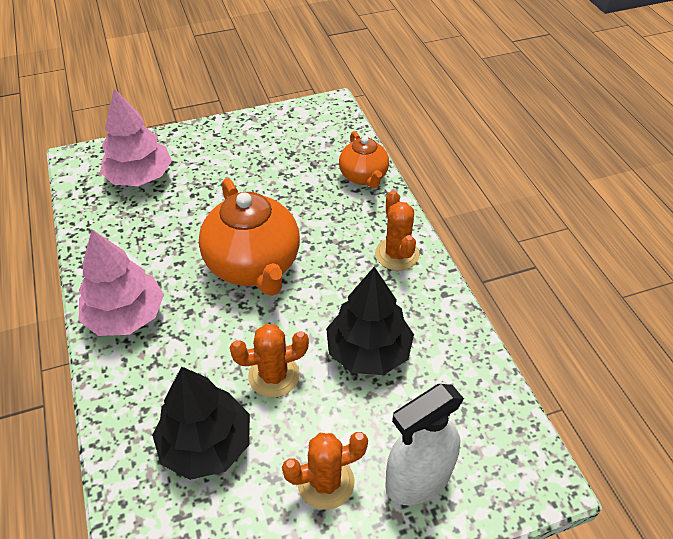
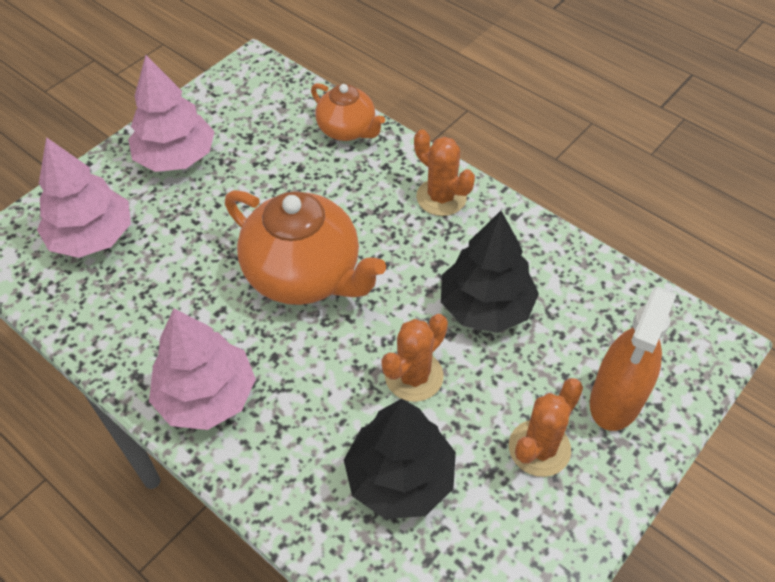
camera: 30 degrees left, 5 degrees up
(232, 147) = (176, 157): none -> pink tree
(418, 479) = (616, 400): white spray bottle -> orange spray bottle

